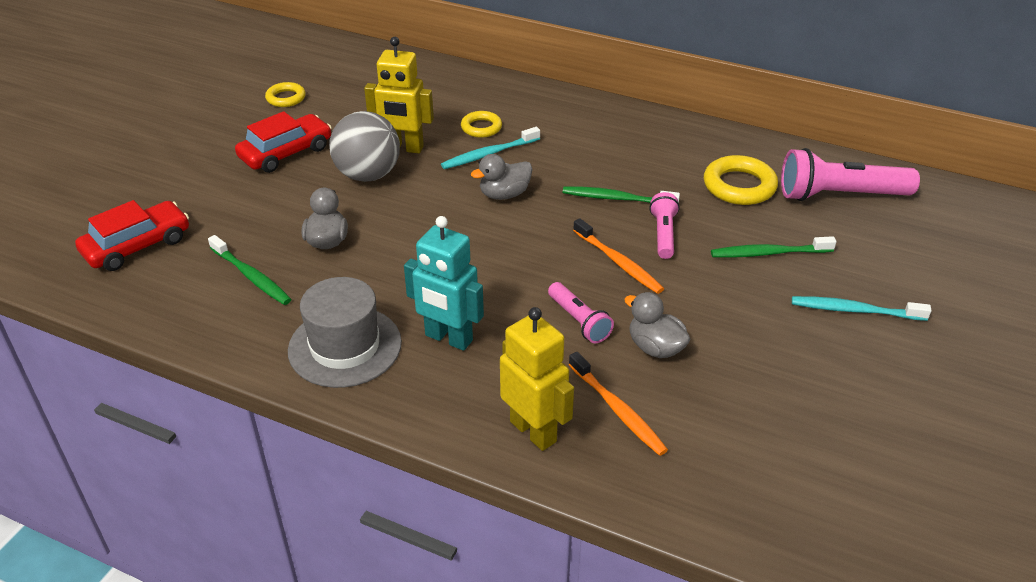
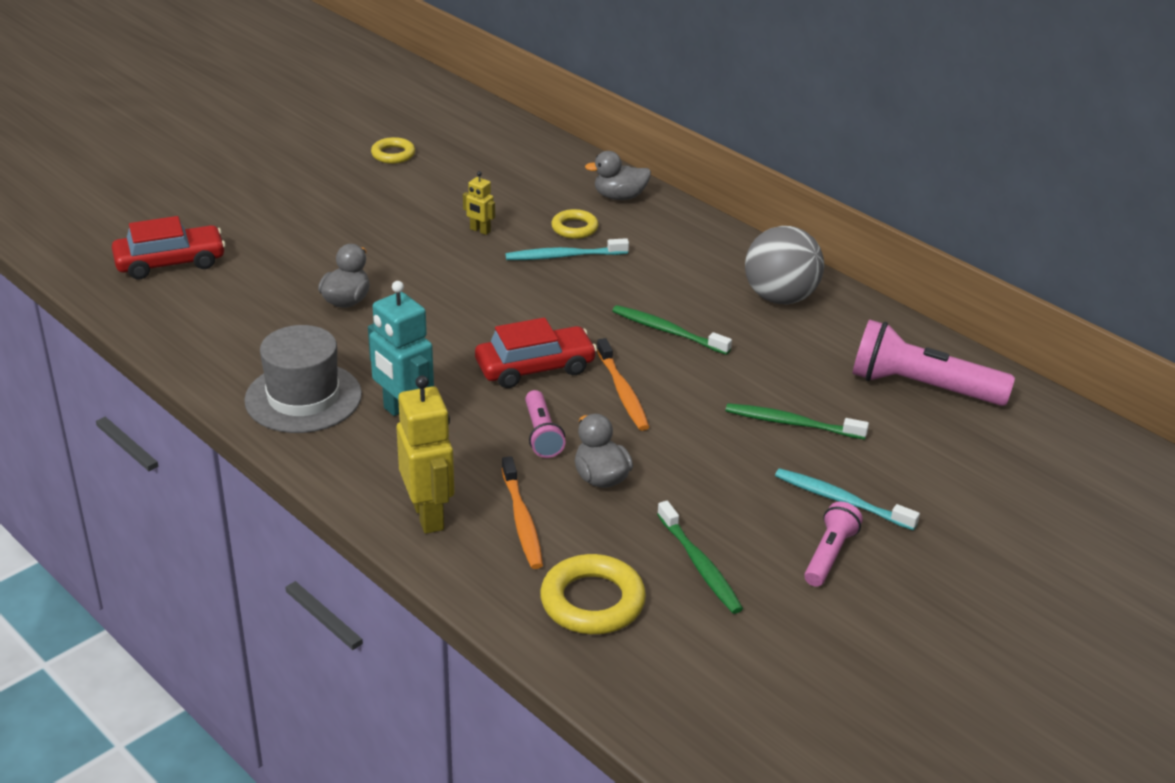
camera: 20 degrees right, 5 degrees down
(251, 276) = (256, 315): green toothbrush -> green toothbrush (700, 565)
(286, 153) = (359, 208): red car -> red car (535, 368)
(368, 175) = (426, 248): grey ball -> grey ball (780, 298)
(404, 148) = (480, 230): yellow robot -> yellow robot, size x0.50
(504, 194) = (551, 299): grey duck -> grey duck (619, 197)
(663, 234) = (691, 377): pink flashlight -> pink flashlight (829, 555)
(739, 186) = (813, 351): yellow ring -> yellow ring (592, 602)

